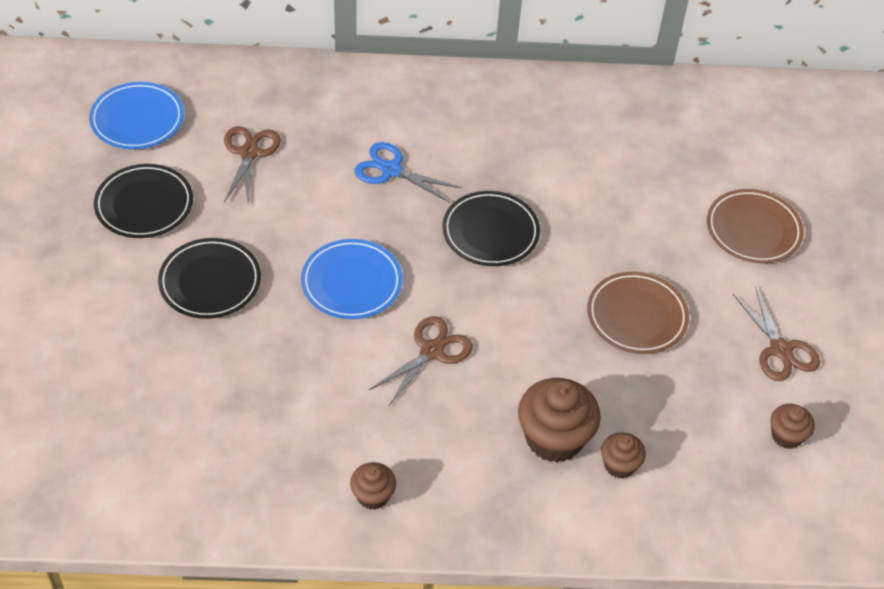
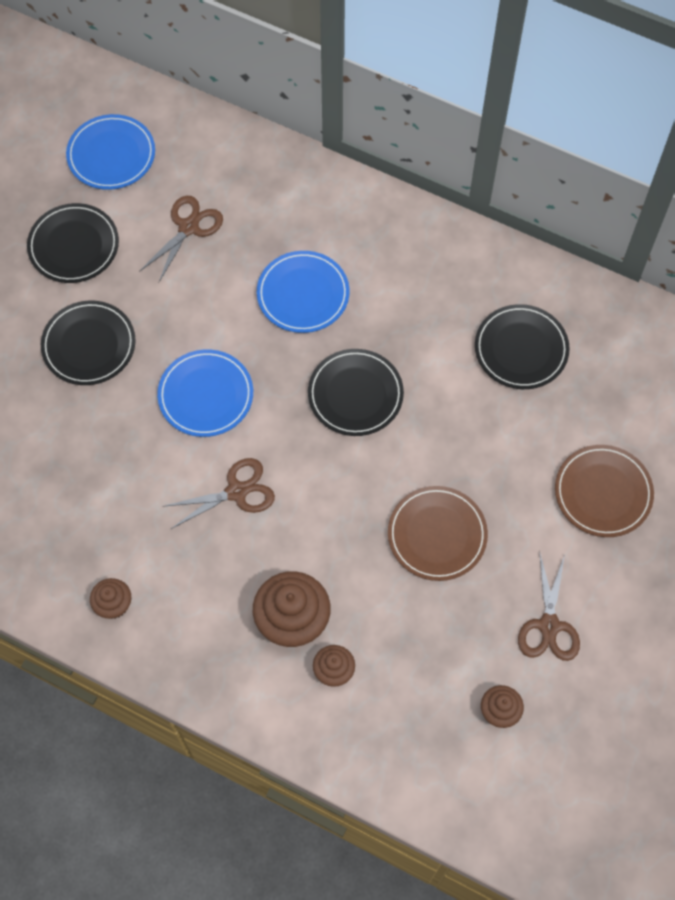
camera: 30 degrees right, 15 degrees up
(391, 170) = (303, 294): blue scissors -> blue plate
(611, 147) = (521, 349): none -> black plate

